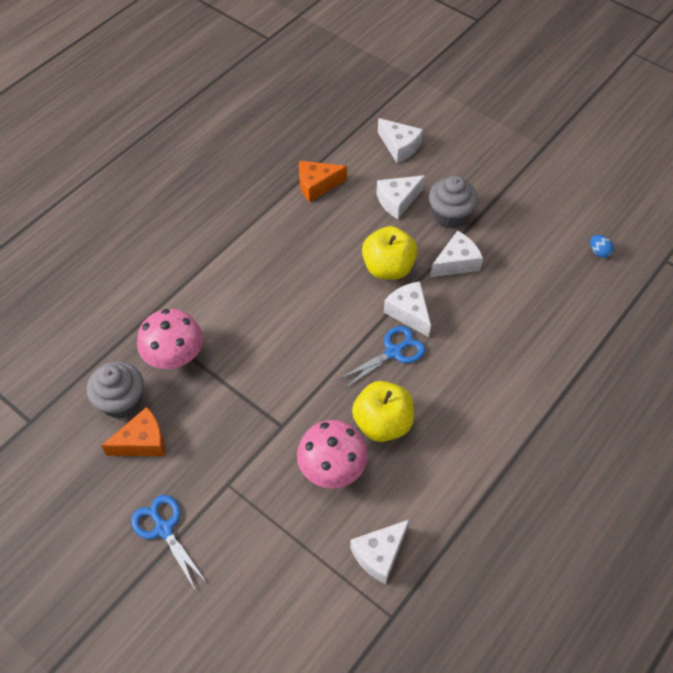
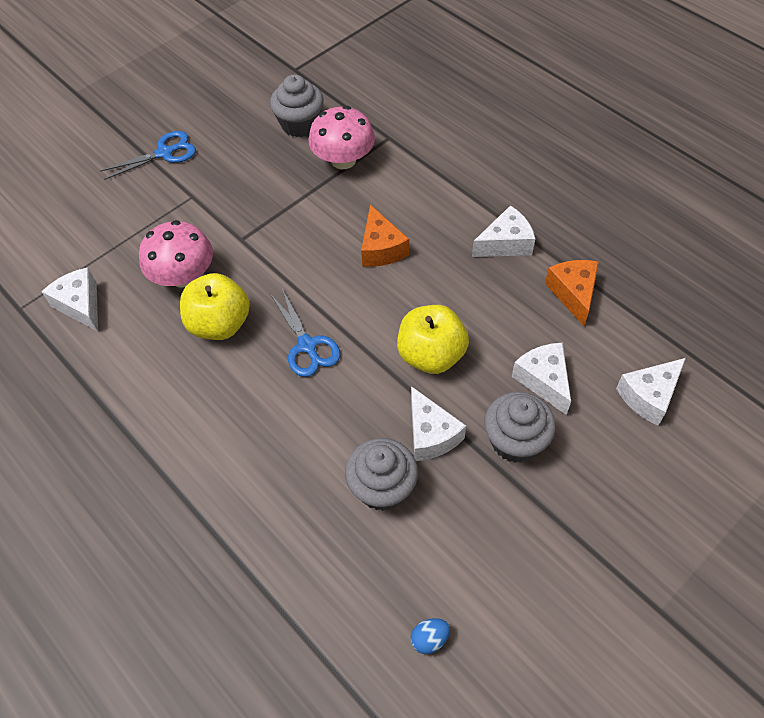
camera: 100 degrees right, 0 degrees up
(142, 442) = (253, 139): orange cheese -> orange cheese (381, 248)
(409, 313) = (359, 368): white cheese -> white cheese (505, 243)
(505, 287) = (382, 487): none -> grey cupcake

